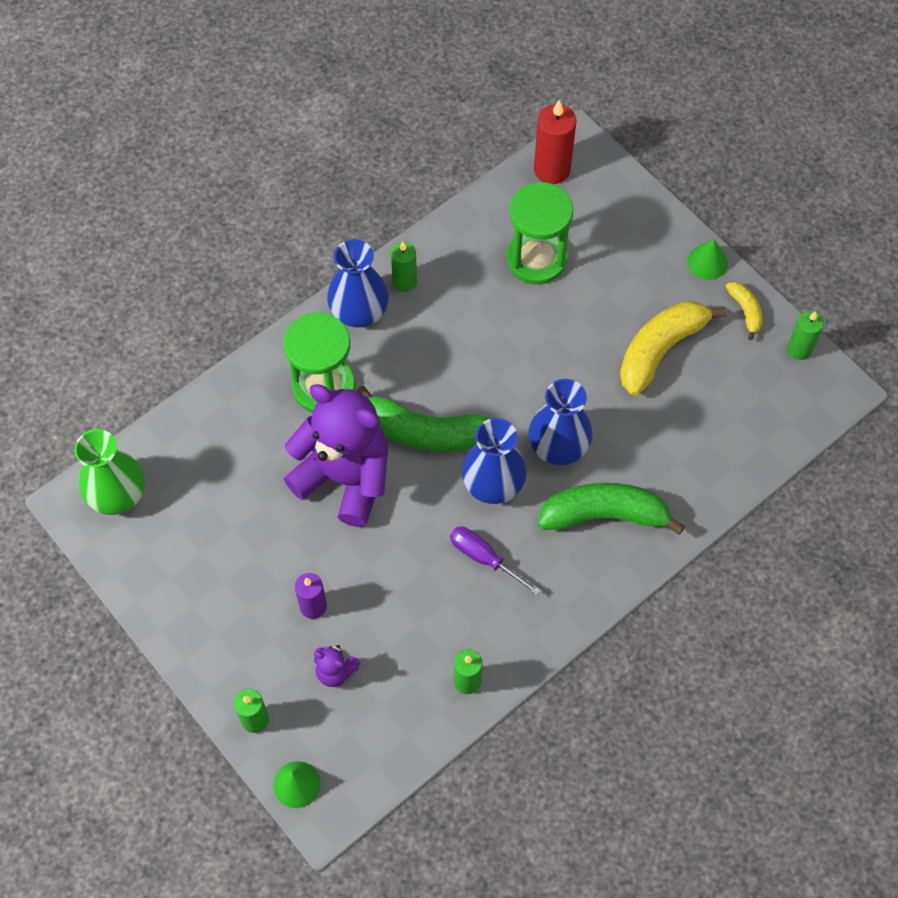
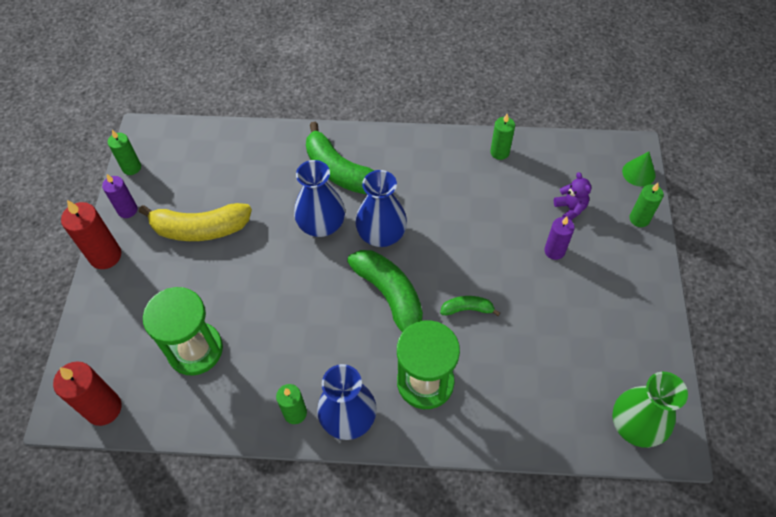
camera: 135 degrees left, 5 degrees down
(345, 478) = (467, 309): purple teddy bear -> green banana
(484, 558) = (429, 200): purple screwdriver -> none
(707, 262) = (105, 256): green cone -> red candle
(745, 311) = (127, 210): yellow banana -> purple candle

